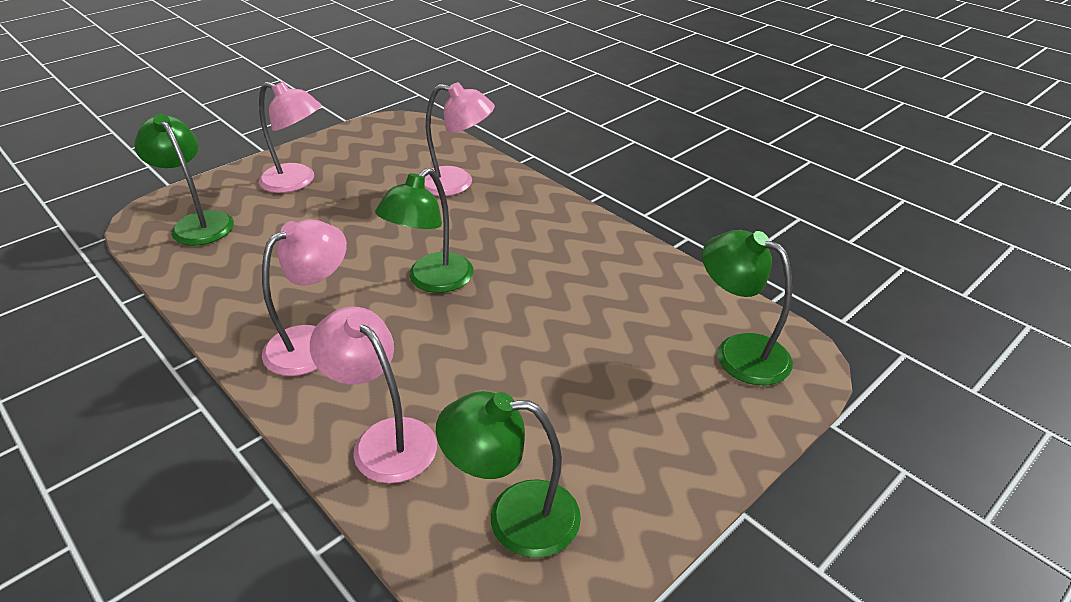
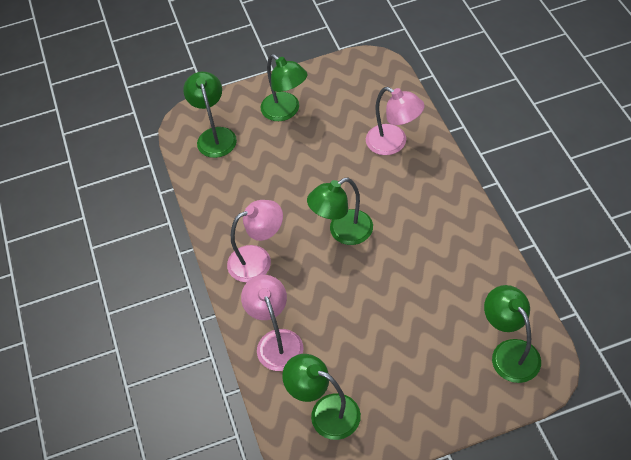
camera: 30 degrees right, 15 degrees up
(297, 181) = (286, 111): pink lamp -> green lamp

